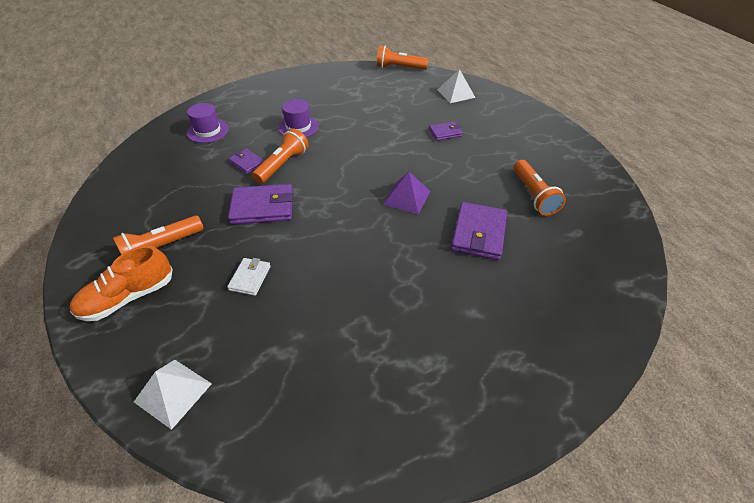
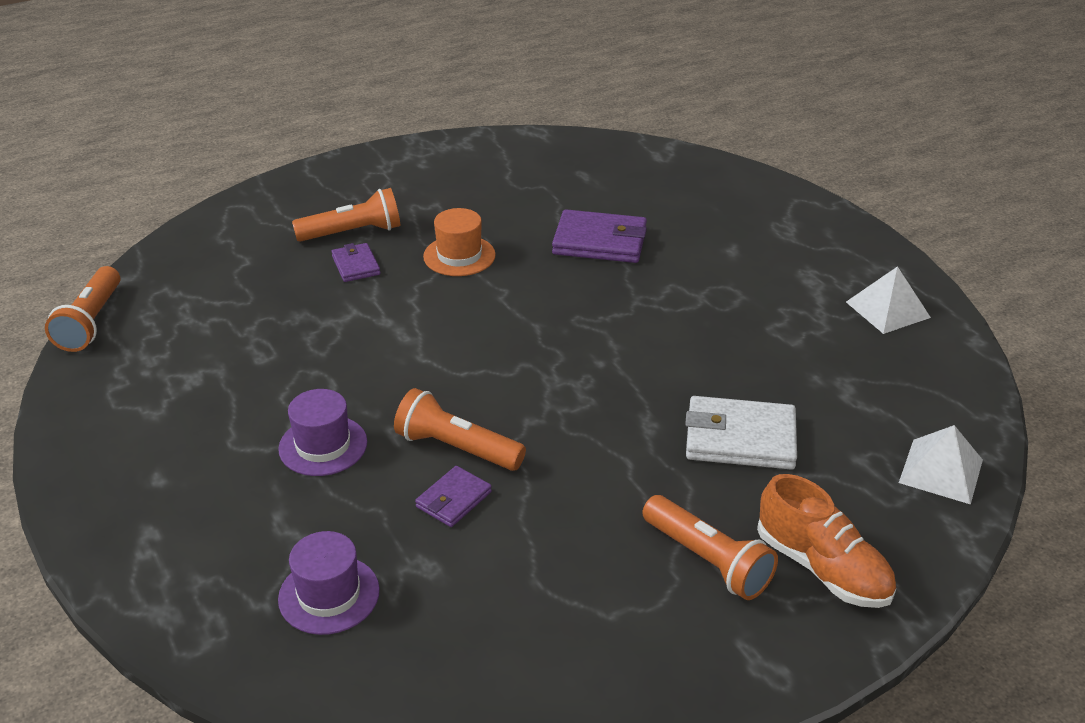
camera: 95 degrees left, 10 degrees down
(250, 278) = (740, 438): white wallet -> white wallet, size x1.77
(262, 207) = (582, 453): purple wallet -> none
(407, 197) = (534, 301): purple pyramid -> none
(456, 93) = (220, 252): white pyramid -> white pyramid (887, 309)
(457, 169) = (459, 256): none -> orange hat
(533, 195) = (514, 197): orange flashlight -> orange flashlight (352, 233)

